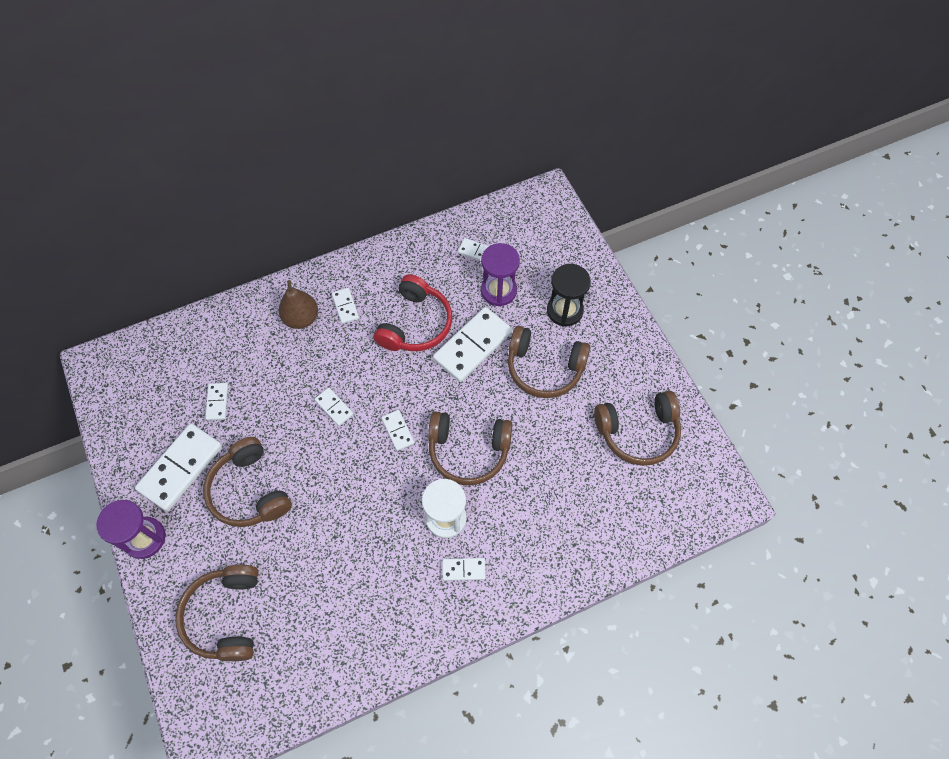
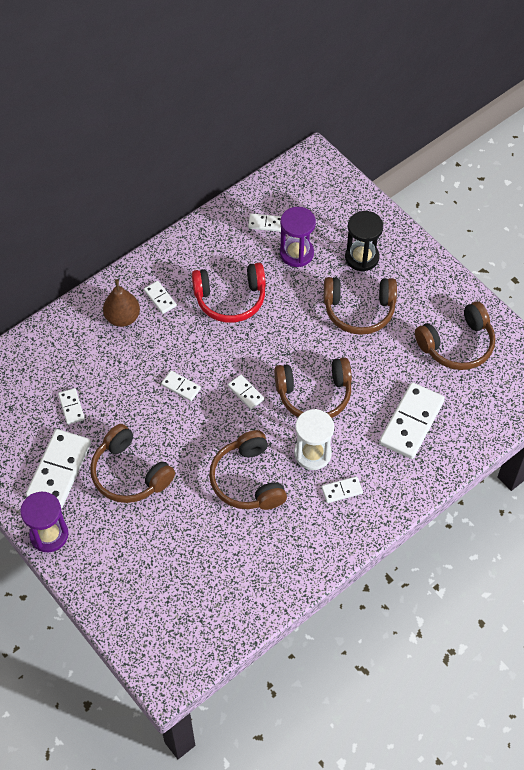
camera: 15 degrees left, 5 degrees down
(225, 616) = (146, 578): brown headphones -> brown headphones (247, 480)
(415, 324) = (230, 299): red headphones -> red headphones turned 75 degrees clockwise
(473, 346) = (289, 306): white domino -> white domino (411, 422)

